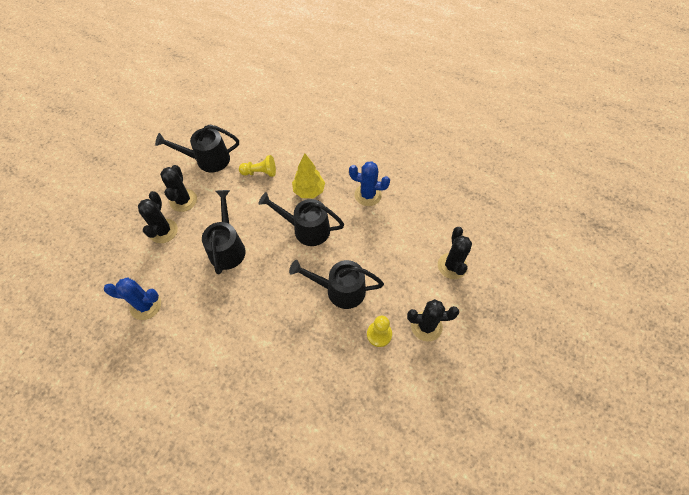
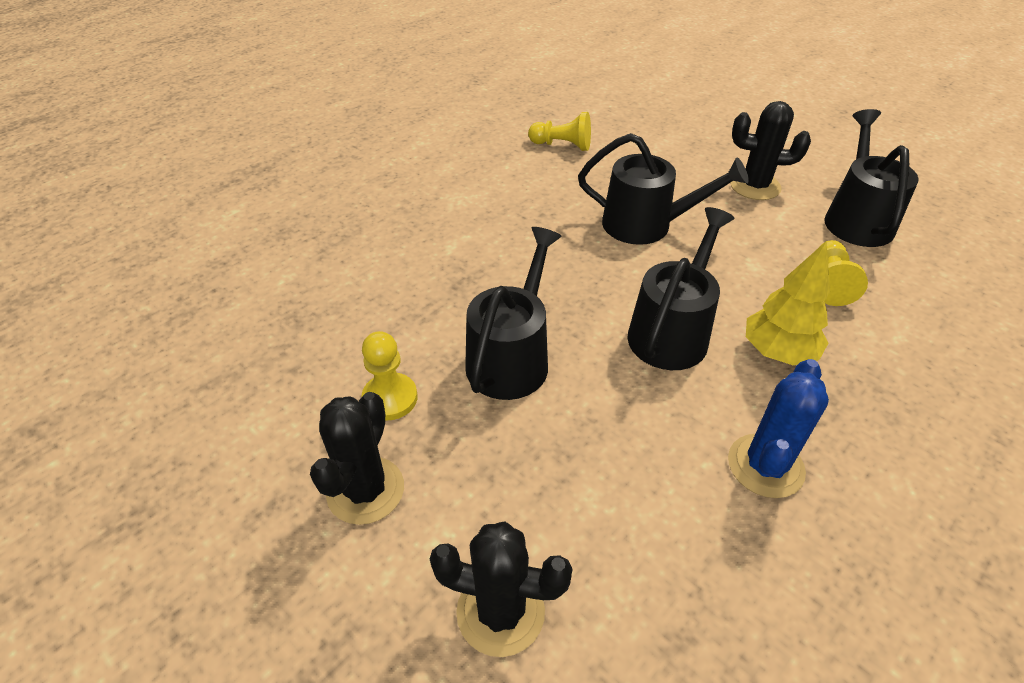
camera: 105 degrees right, 15 degrees down
(145, 305) = (562, 145): blue cactus -> yellow pawn
(163, 231) = (691, 164): black cactus -> none

